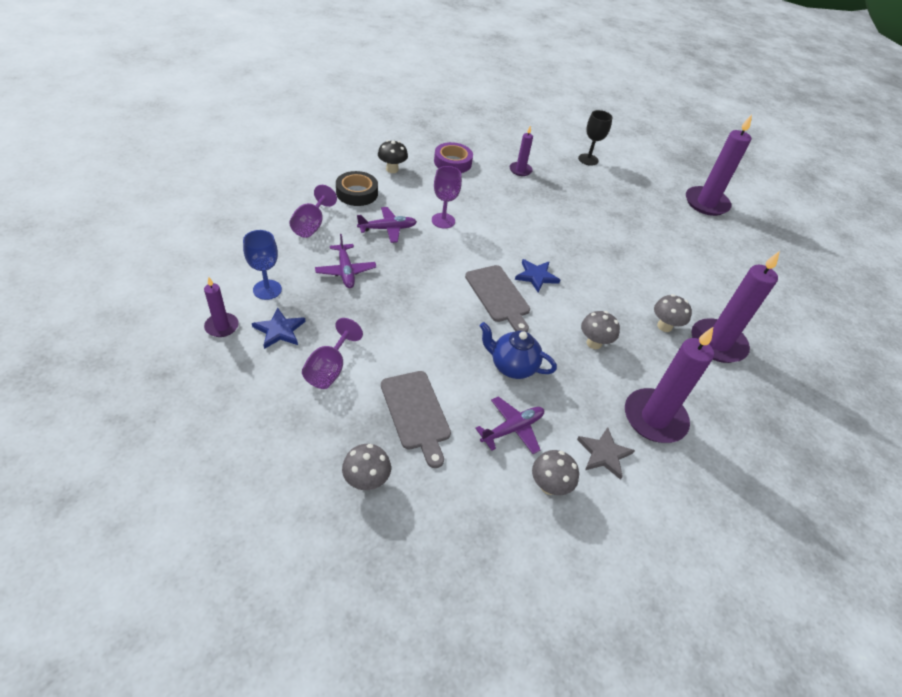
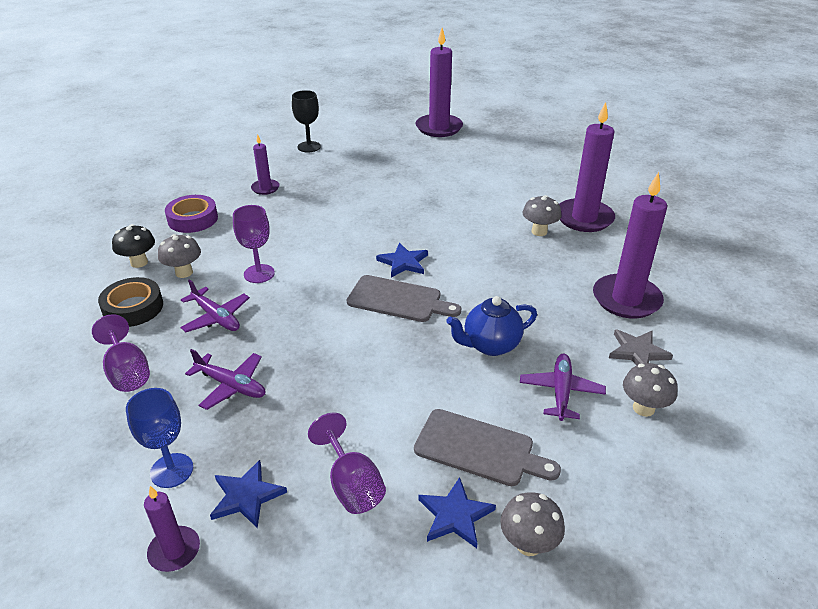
camera: 40 degrees left, 10 degrees down
(353, 431) = (455, 515): none -> blue star
(387, 229) = (216, 317): purple plane -> purple plane turned 105 degrees clockwise
(594, 343) = (516, 280): grey mushroom -> grey mushroom (184, 272)

